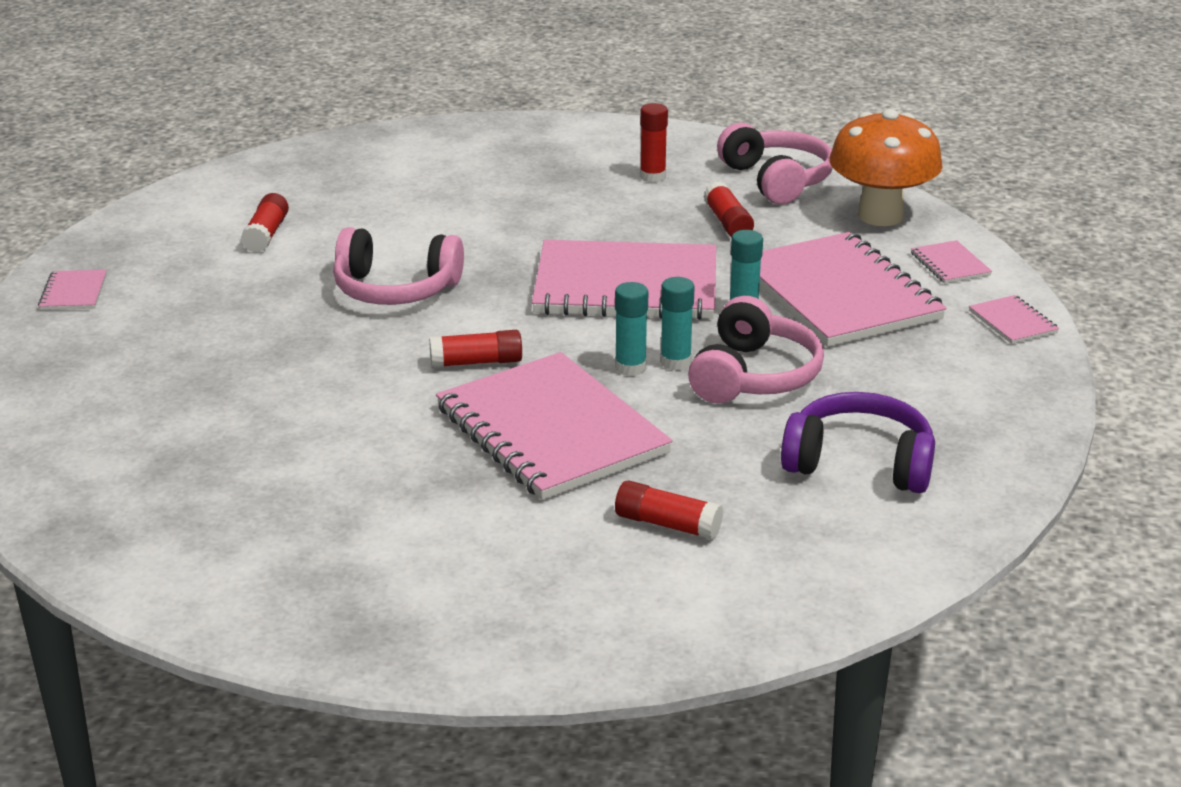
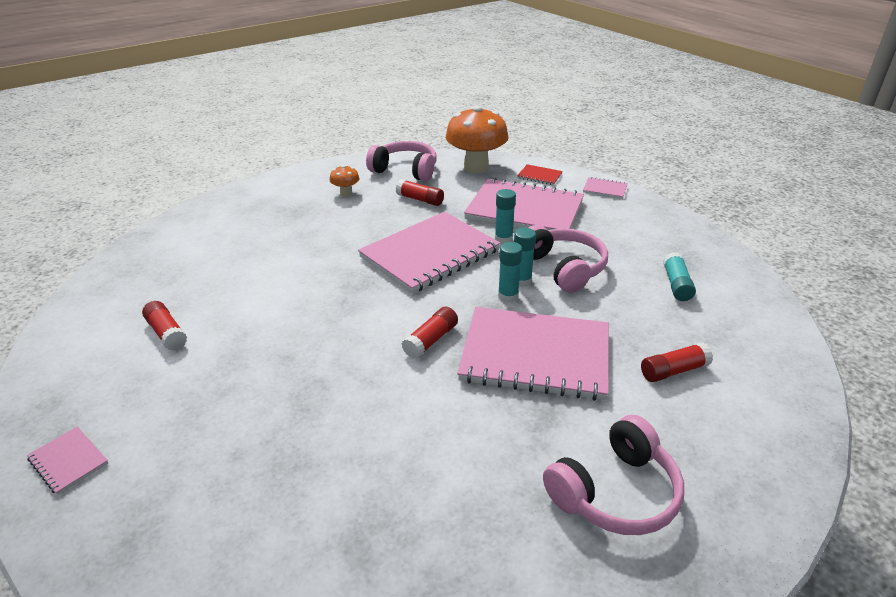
camera: 45 degrees left, 5 degrees up
(395, 289) = (311, 323): pink headphones -> pink headphones (615, 492)
(652, 177) = (346, 193): red glue stick -> orange mushroom
(859, 463) = (676, 284): purple headphones -> turquoise glue stick
(950, 264) = (539, 176): pink notebook -> red notebook

